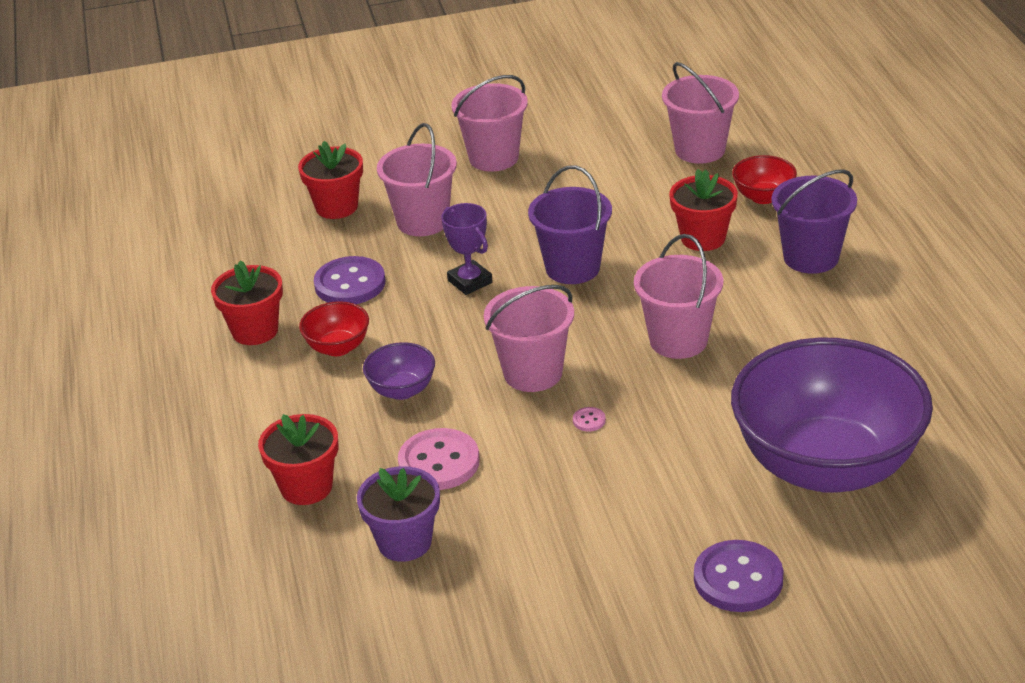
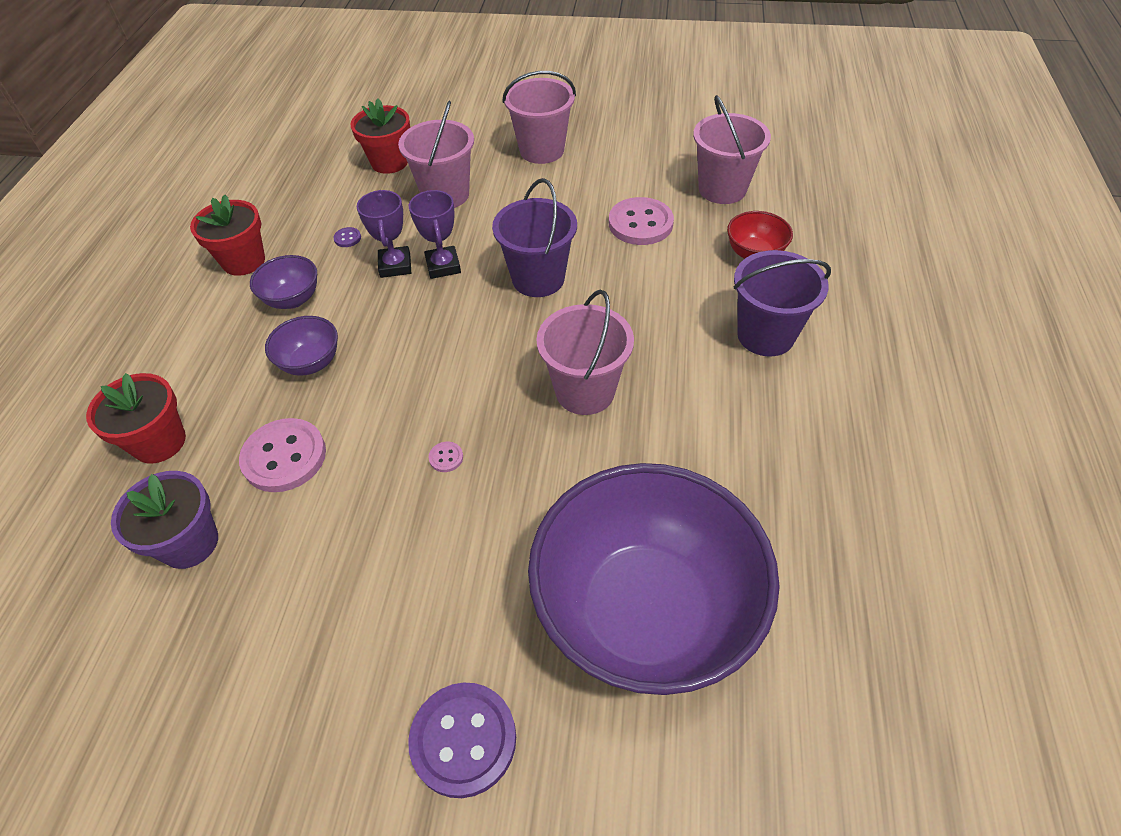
camera: 20 degrees right, 15 degrees up
(338, 347) = (293, 299): red bowl -> purple bowl
(350, 284) = (347, 238): purple button -> purple button, size x0.41
(420, 294) = (395, 266): none -> purple trophy
(533, 373) = (431, 383): pink bucket -> none
(640, 198) = (640, 223): none -> pink button
(703, 238) = (673, 282): red flower pot -> none

